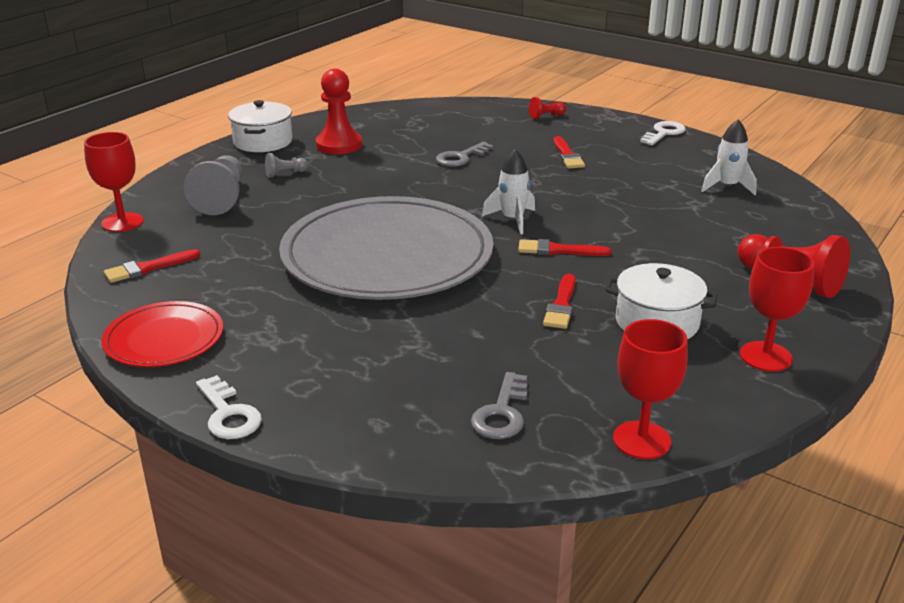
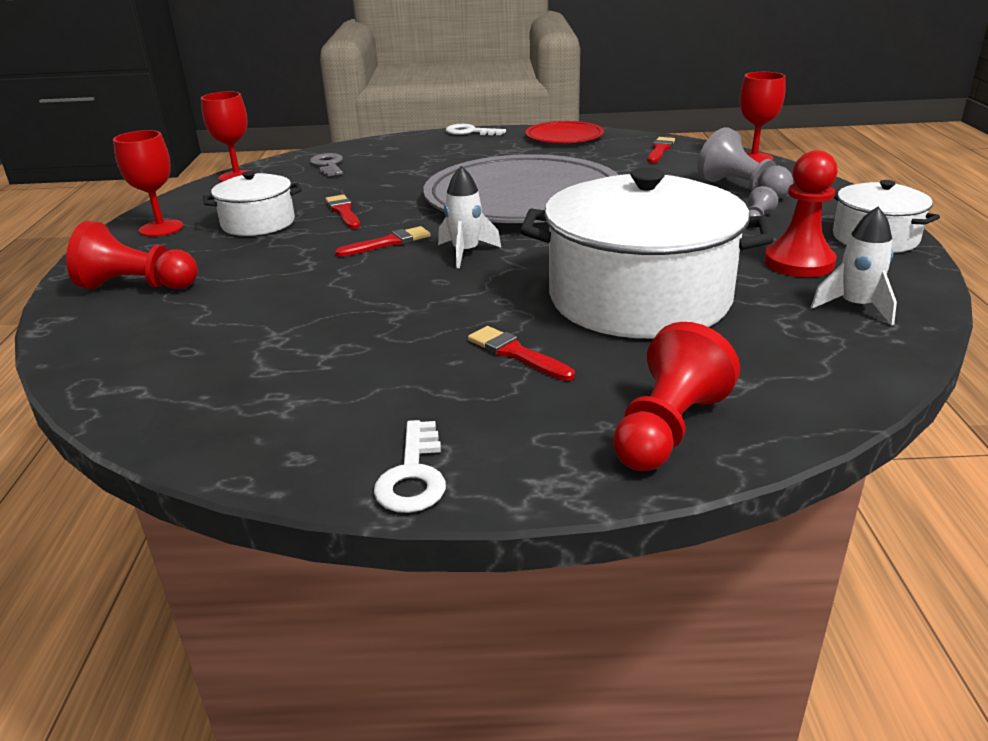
camera: 145 degrees right, 0 degrees up
(461, 157) = (639, 298): grey key -> white pot
(546, 116) = (667, 429): red pawn -> red pawn, size x2.04
(727, 187) = (238, 383): white rocket -> white rocket (855, 307)

